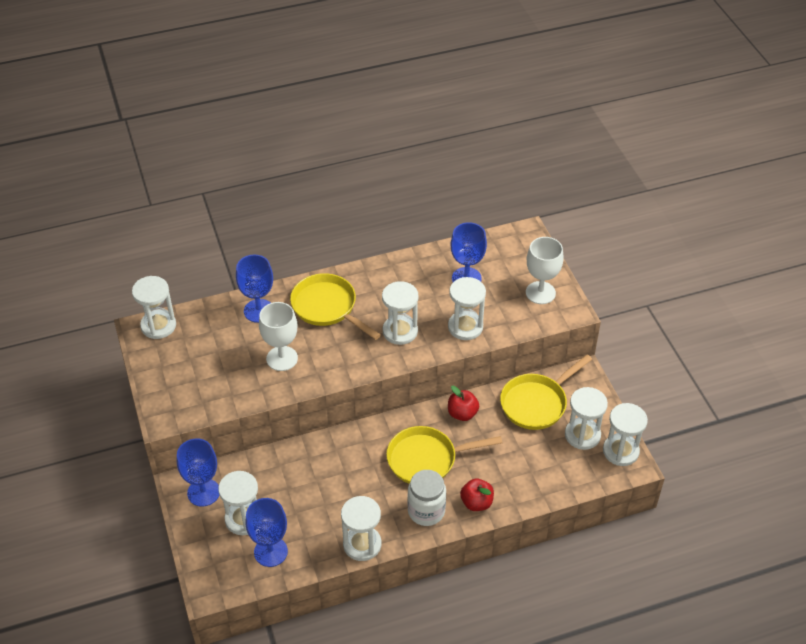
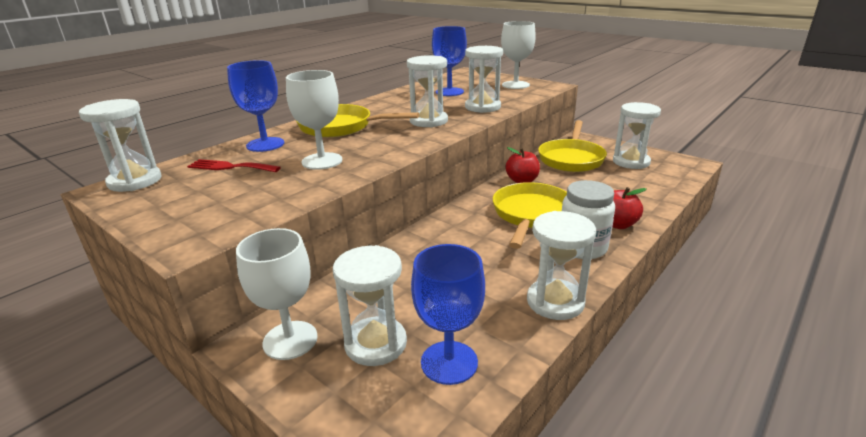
camera: 30 degrees left, 20 degrees down
(203, 492) = (290, 340): blue goblet -> white goblet
(221, 335) = (230, 167): none -> red fork
(427, 459) = (531, 215): yellow pan -> yellow pan turned 150 degrees clockwise
(620, 451) = (671, 160): white hourglass -> none

